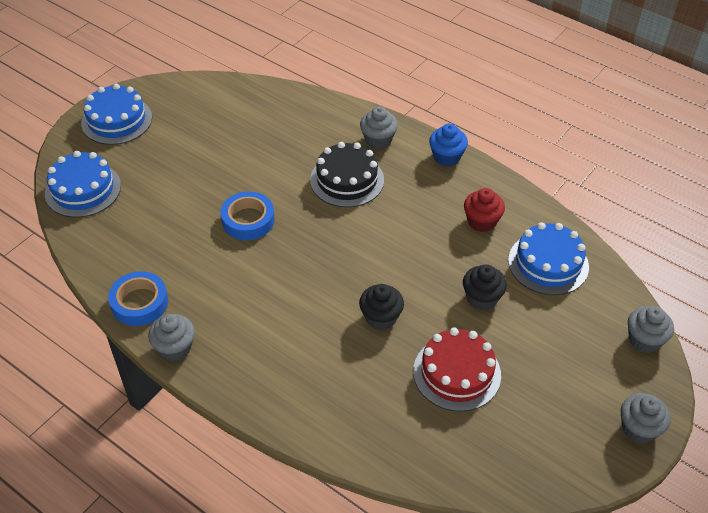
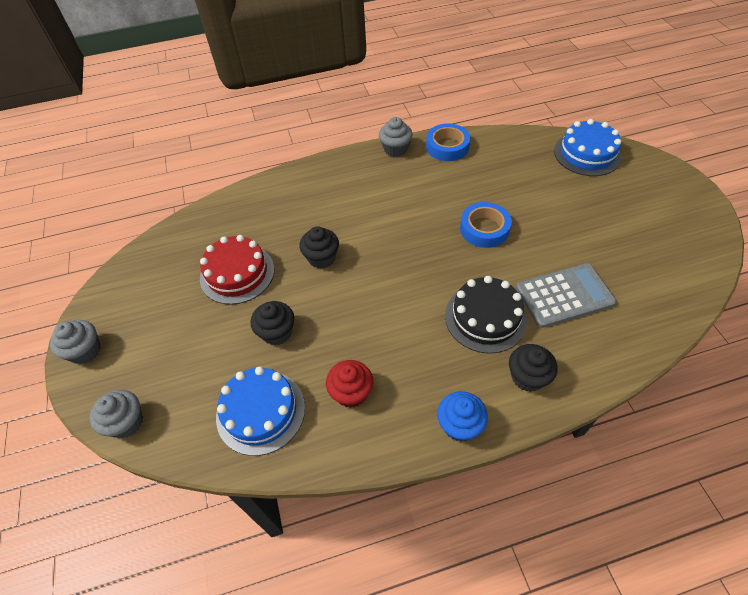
camera: 130 degrees right, 5 degrees up
(116, 120) = (672, 197): blue cake -> none
(286, 146) = (564, 295): none -> grey calculator
(378, 140) = (527, 377): grey cupcake -> black cupcake

